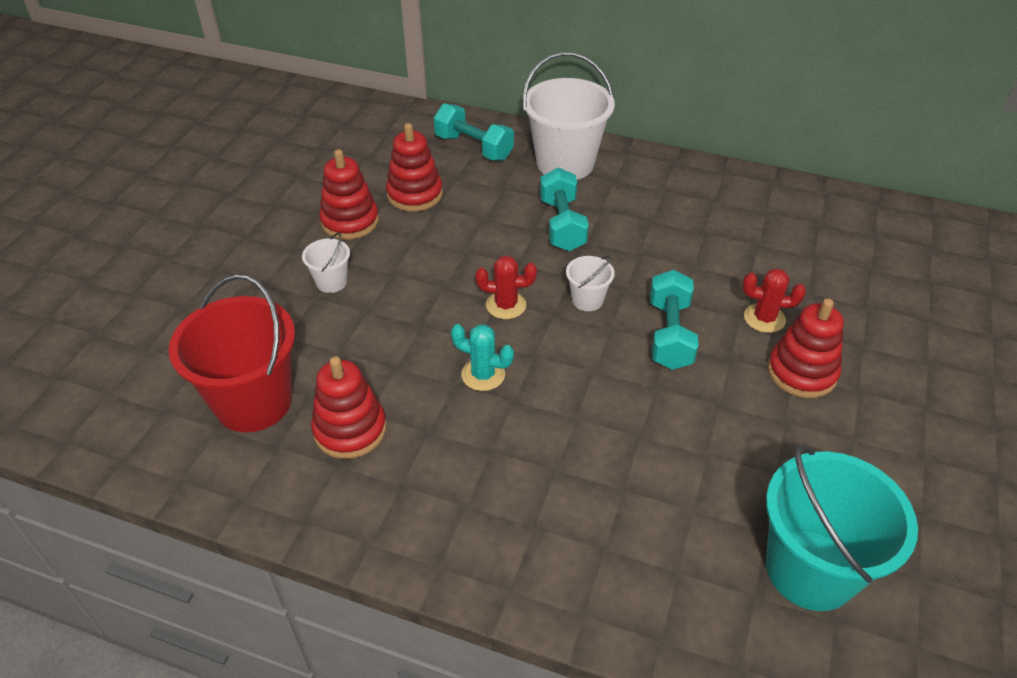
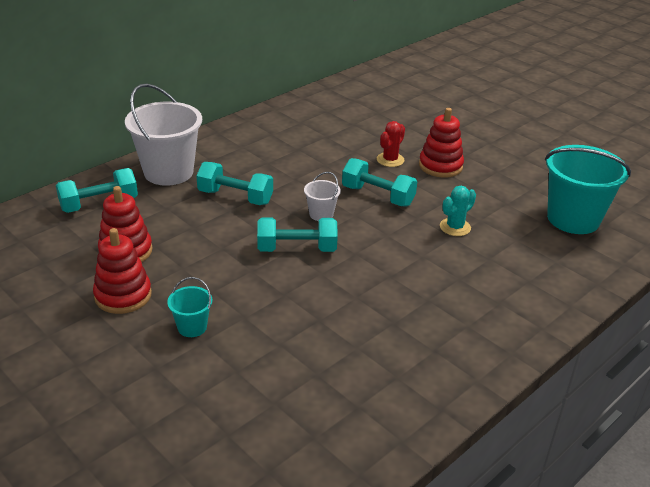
camera: 65 degrees left, 10 degrees down
(253, 402) = (299, 409): red bucket -> none
(331, 282) = (192, 327): white bucket -> turquoise bucket
(350, 430) = (366, 361): red stacking toy -> none
(483, 375) = (357, 281): turquoise cactus -> turquoise cactus (455, 227)
(506, 305) = (297, 249): red cactus -> turquoise dumbbell

